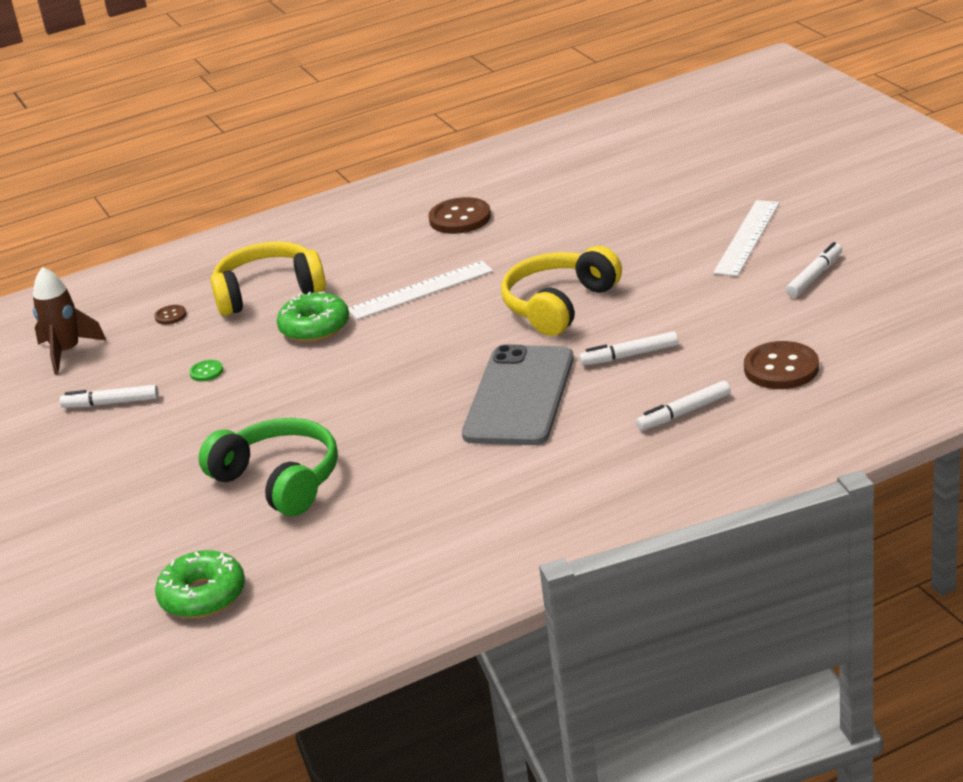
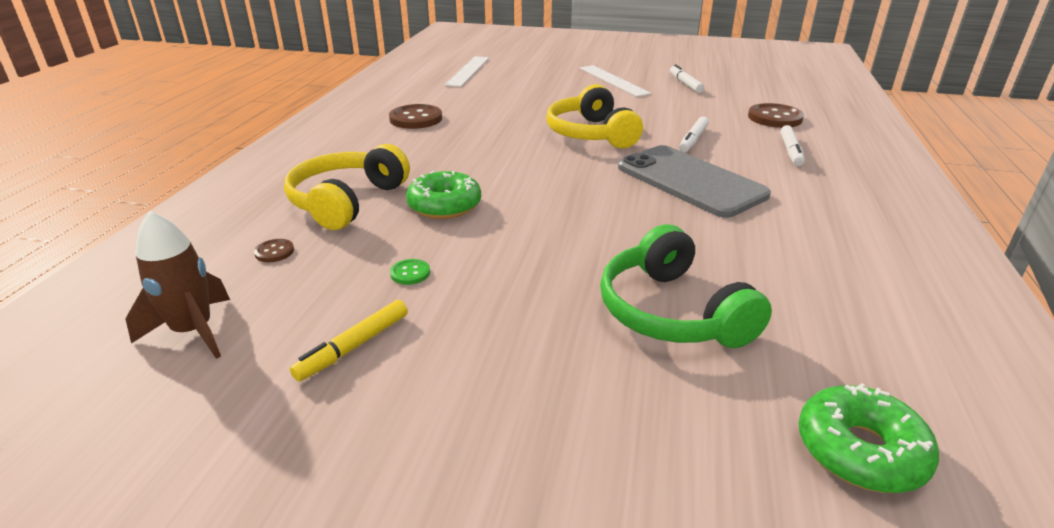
camera: 55 degrees left, 0 degrees up
(111, 403) = (354, 346): white marker -> yellow marker
(279, 480) = (672, 312): green headphones -> green headphones turned 105 degrees counterclockwise
(420, 290) = (478, 158): white ruler -> white ruler (468, 71)

